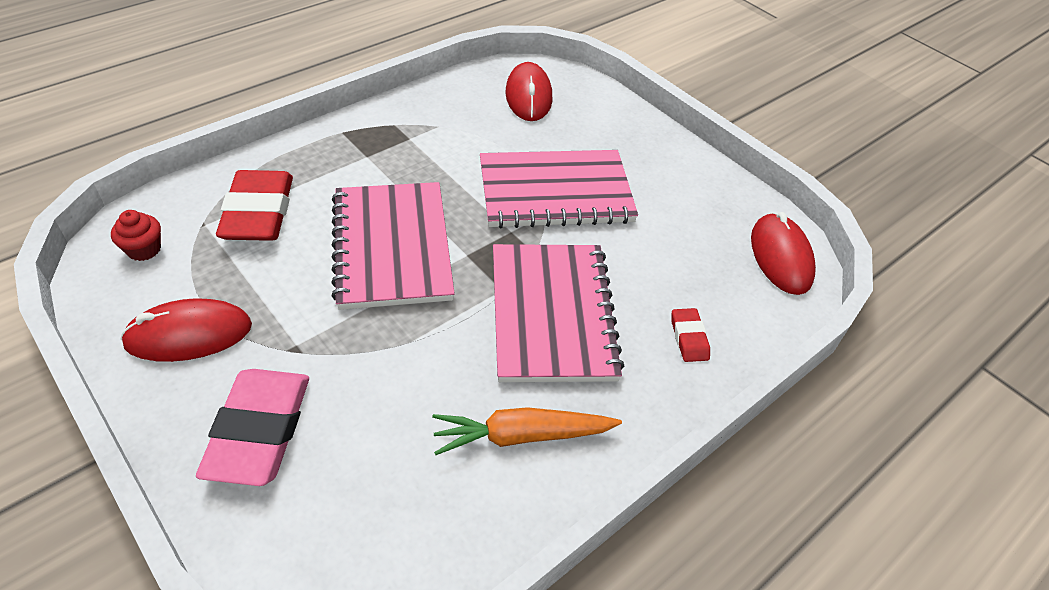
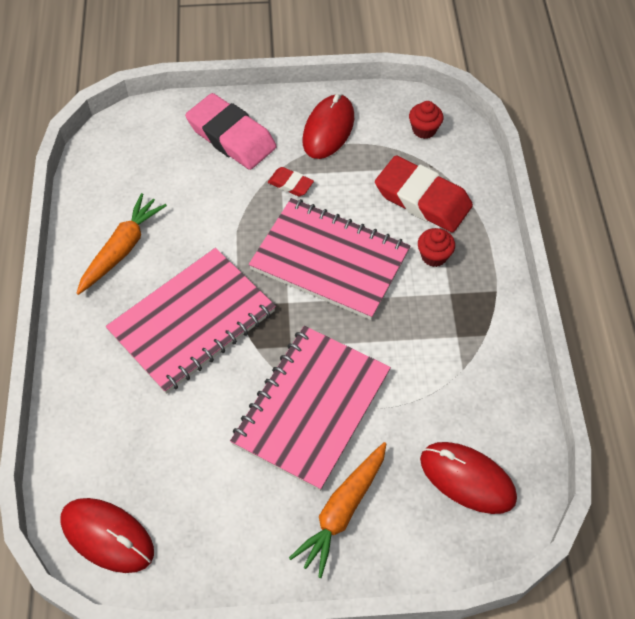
camera: 130 degrees right, 10 degrees up
(330, 180) = (434, 256): none -> red cupcake
(552, 314) = (192, 321): pink notebook -> pink notebook turned 75 degrees counterclockwise
(616, 143) = (342, 511): none -> orange carrot
(689, 338) = (101, 394): red eraser -> red eraser (290, 184)

